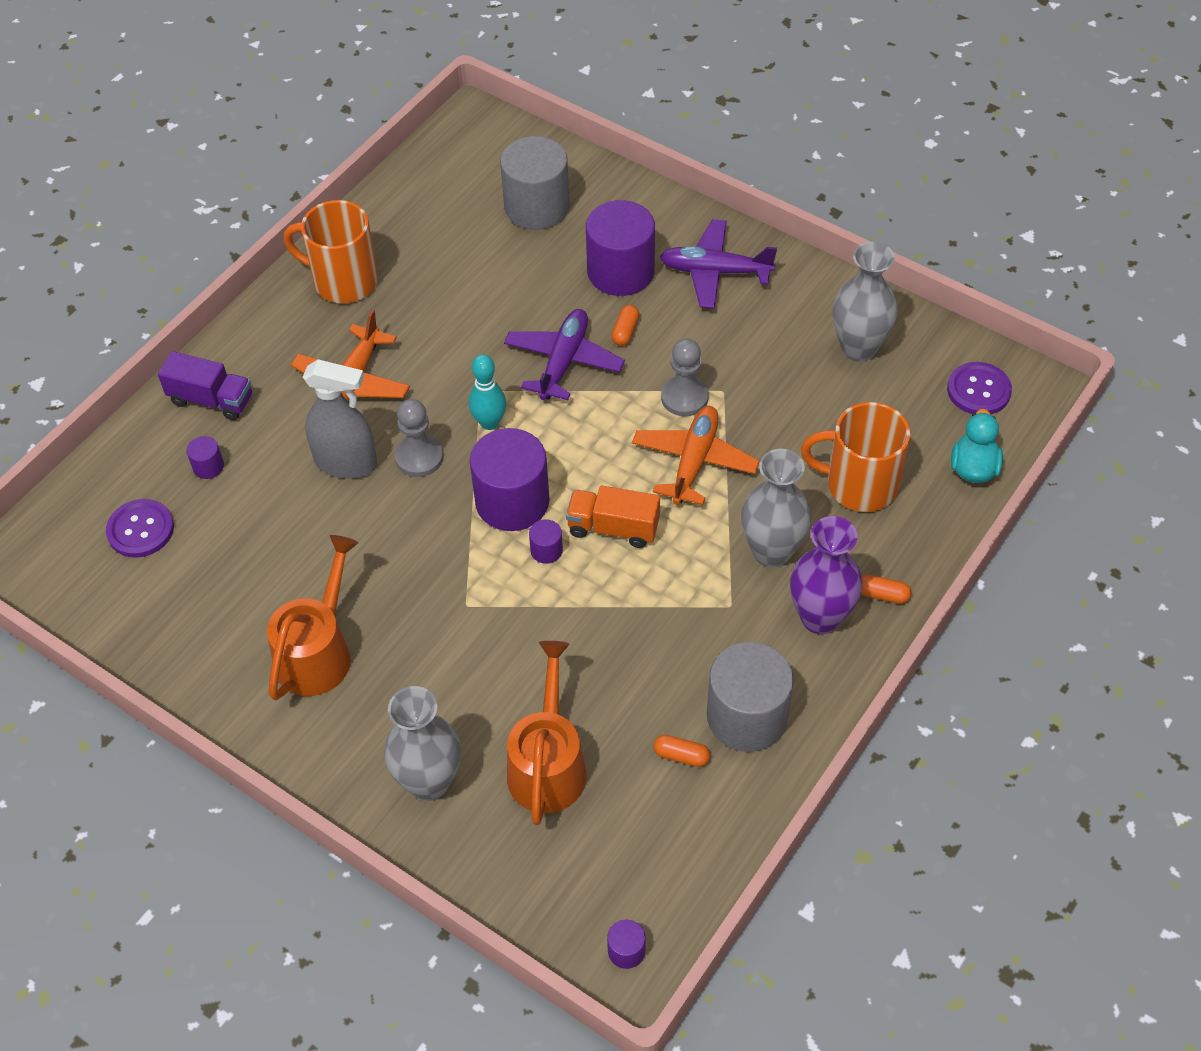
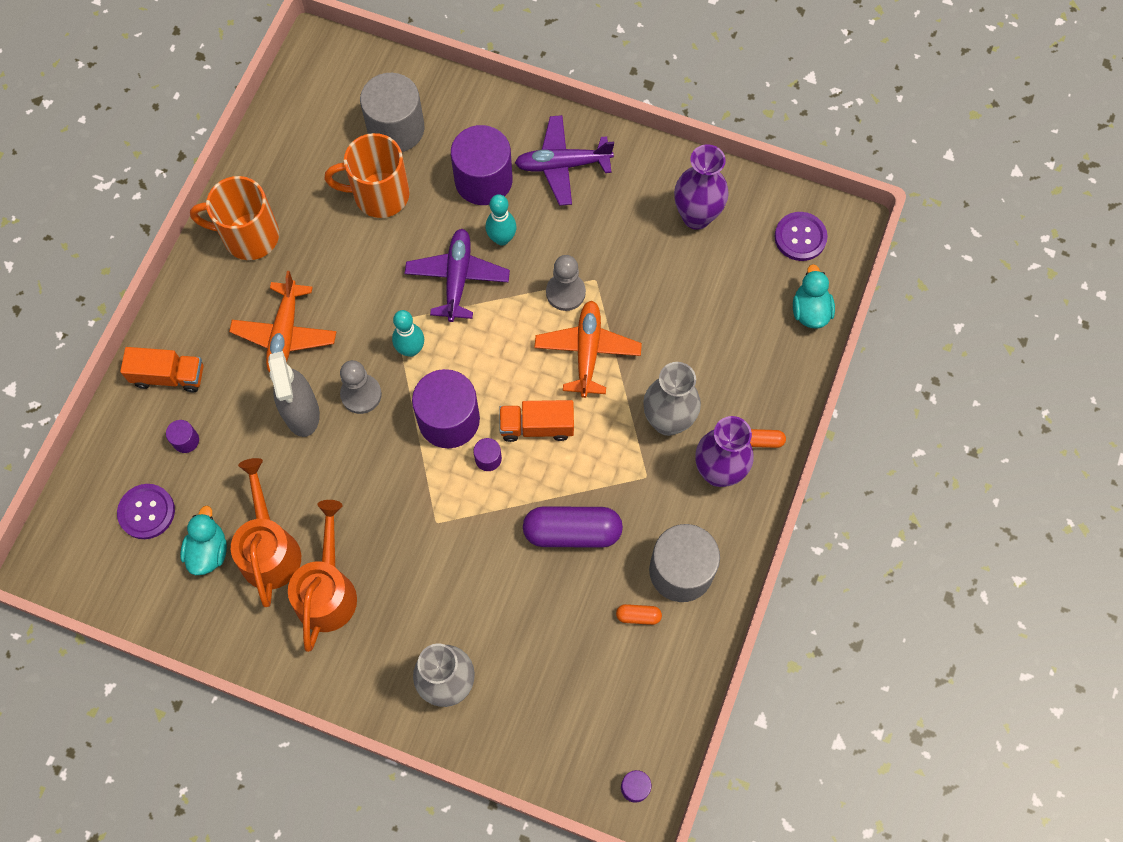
camera: 15 degrees left, 15 degrees up
(196, 583) = (208, 551): none -> turquoise duck
(211, 400) = (169, 376): purple truck -> orange truck
(346, 463) = (302, 412): grey spray bottle -> grey spray bottle turned 75 degrees clockwise
(548, 763) = (537, 646): orange watering can -> orange watering can (269, 548)
(625, 331) = (502, 238): orange capsule -> turquoise bowling pin
(625, 647) = (572, 532): none -> purple capsule
(858, 348) = (696, 216): grey vase -> purple vase
(859, 485) = (723, 345): orange mug -> orange mug (379, 195)

